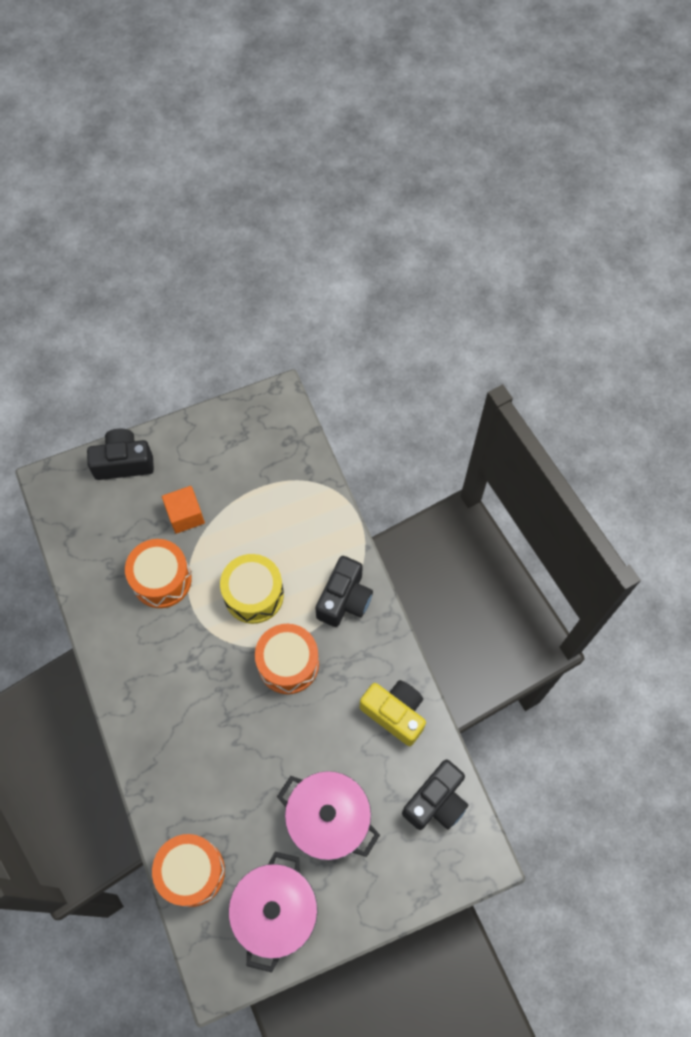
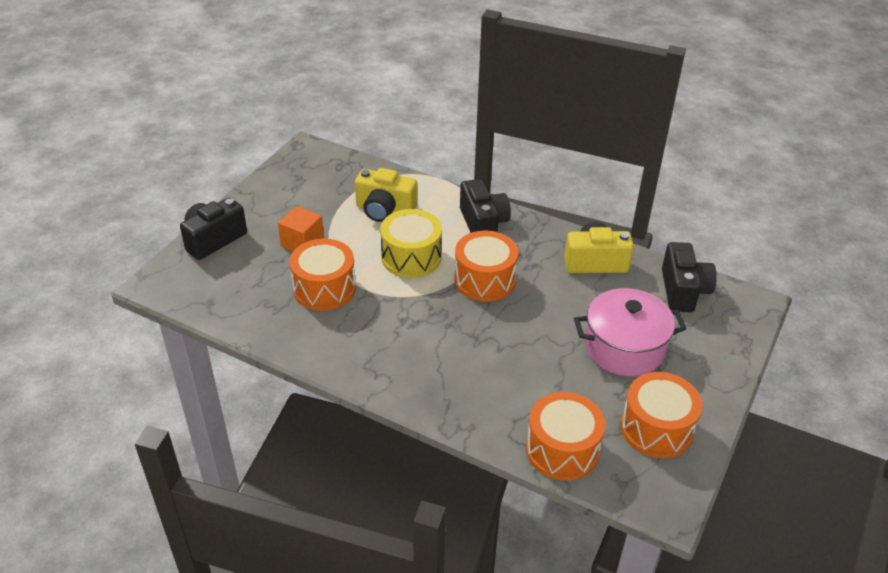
camera: 40 degrees left, 25 degrees down
(275, 911) = (656, 428): pink pot -> orange drum
(279, 523) = (385, 210): none -> yellow camera

